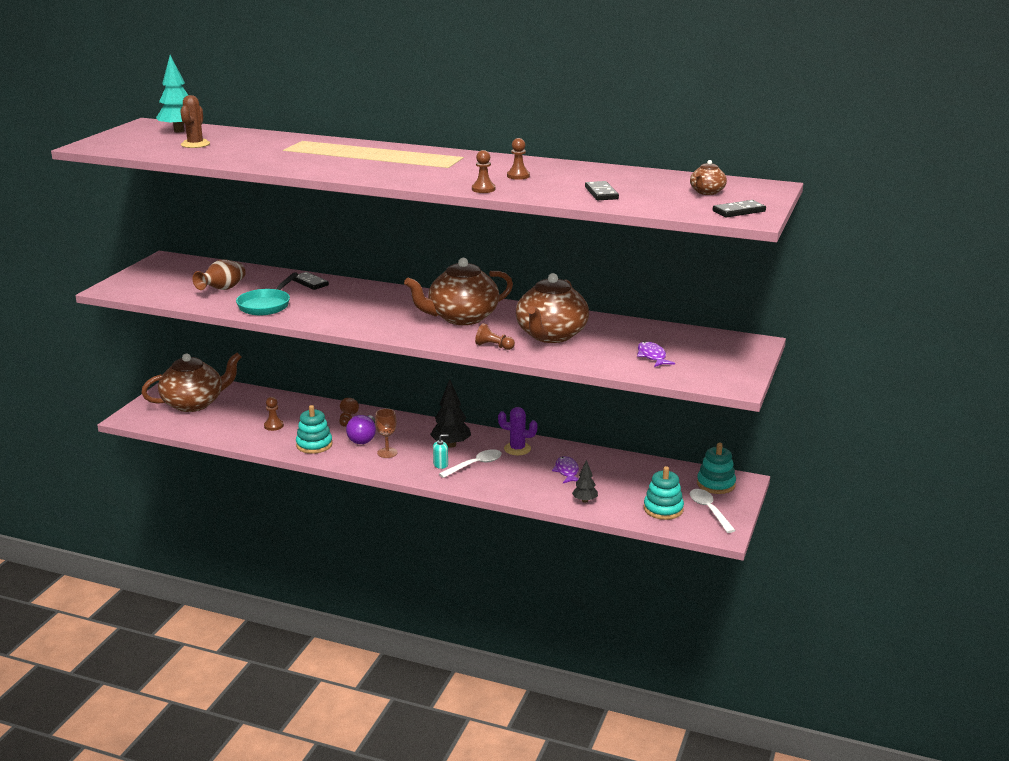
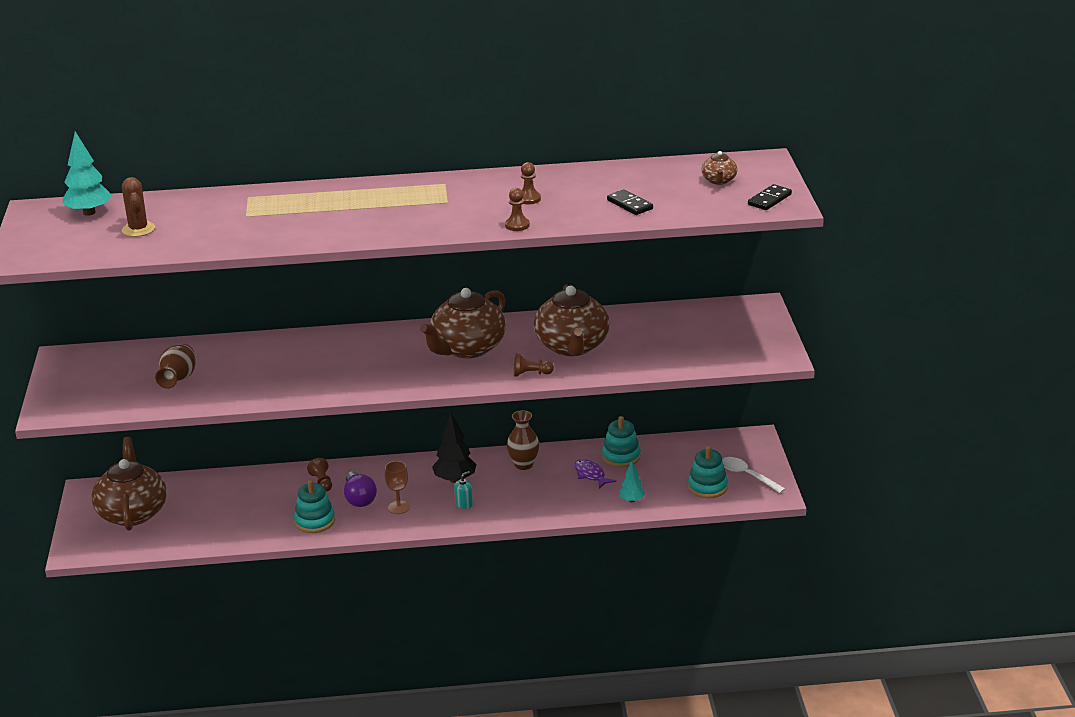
camera: 25 degrees left, 5 degrees up
(194, 403) = (132, 512): brown teapot -> brown teapot turned 45 degrees counterclockwise
(266, 305) = (250, 386): turquoise pan -> none
(273, 426) = (249, 513): brown pawn -> none
(310, 283) = (265, 346): black domino -> none
(475, 465) = (498, 494): white spoon -> none
(517, 449) = (523, 464): purple cactus -> brown vase
(584, 500) = (631, 500): black tree -> turquoise tree
(652, 356) = (684, 345): purple fish -> none
(716, 484) = (734, 447): turquoise stacking toy -> turquoise stacking toy (621, 456)

